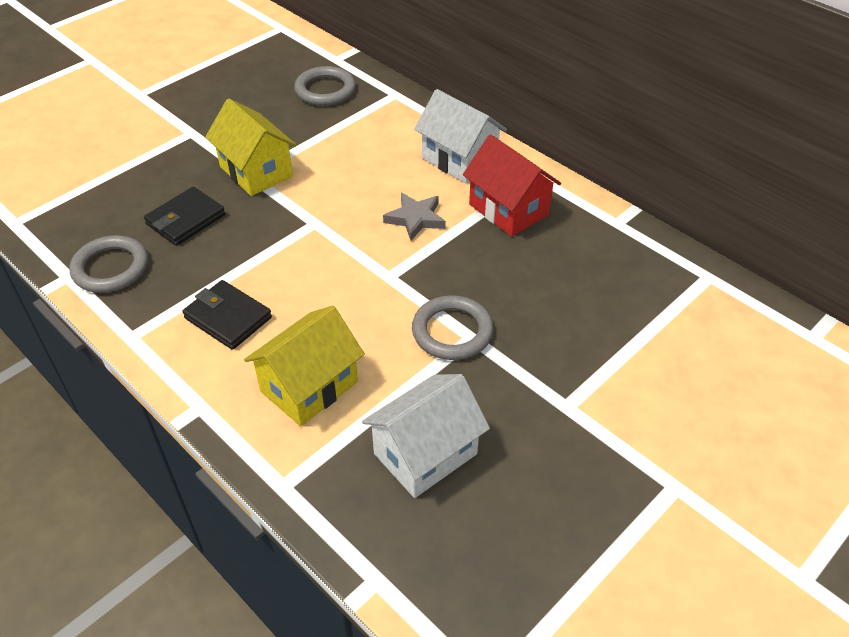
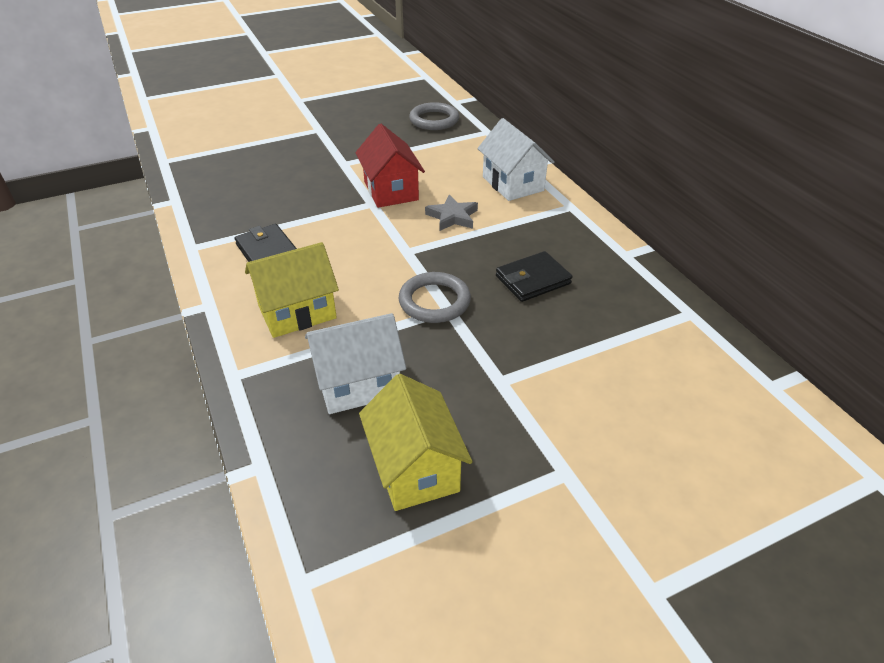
camera: 20 degrees right, 5 degrees down
(111, 268) = (207, 201): grey ring -> none
(185, 220) = (279, 182): black wallet -> black wallet (532, 280)
(256, 171) = (349, 162): yellow house -> yellow house (415, 468)
(508, 210) = (534, 226): red house -> red house (391, 191)

